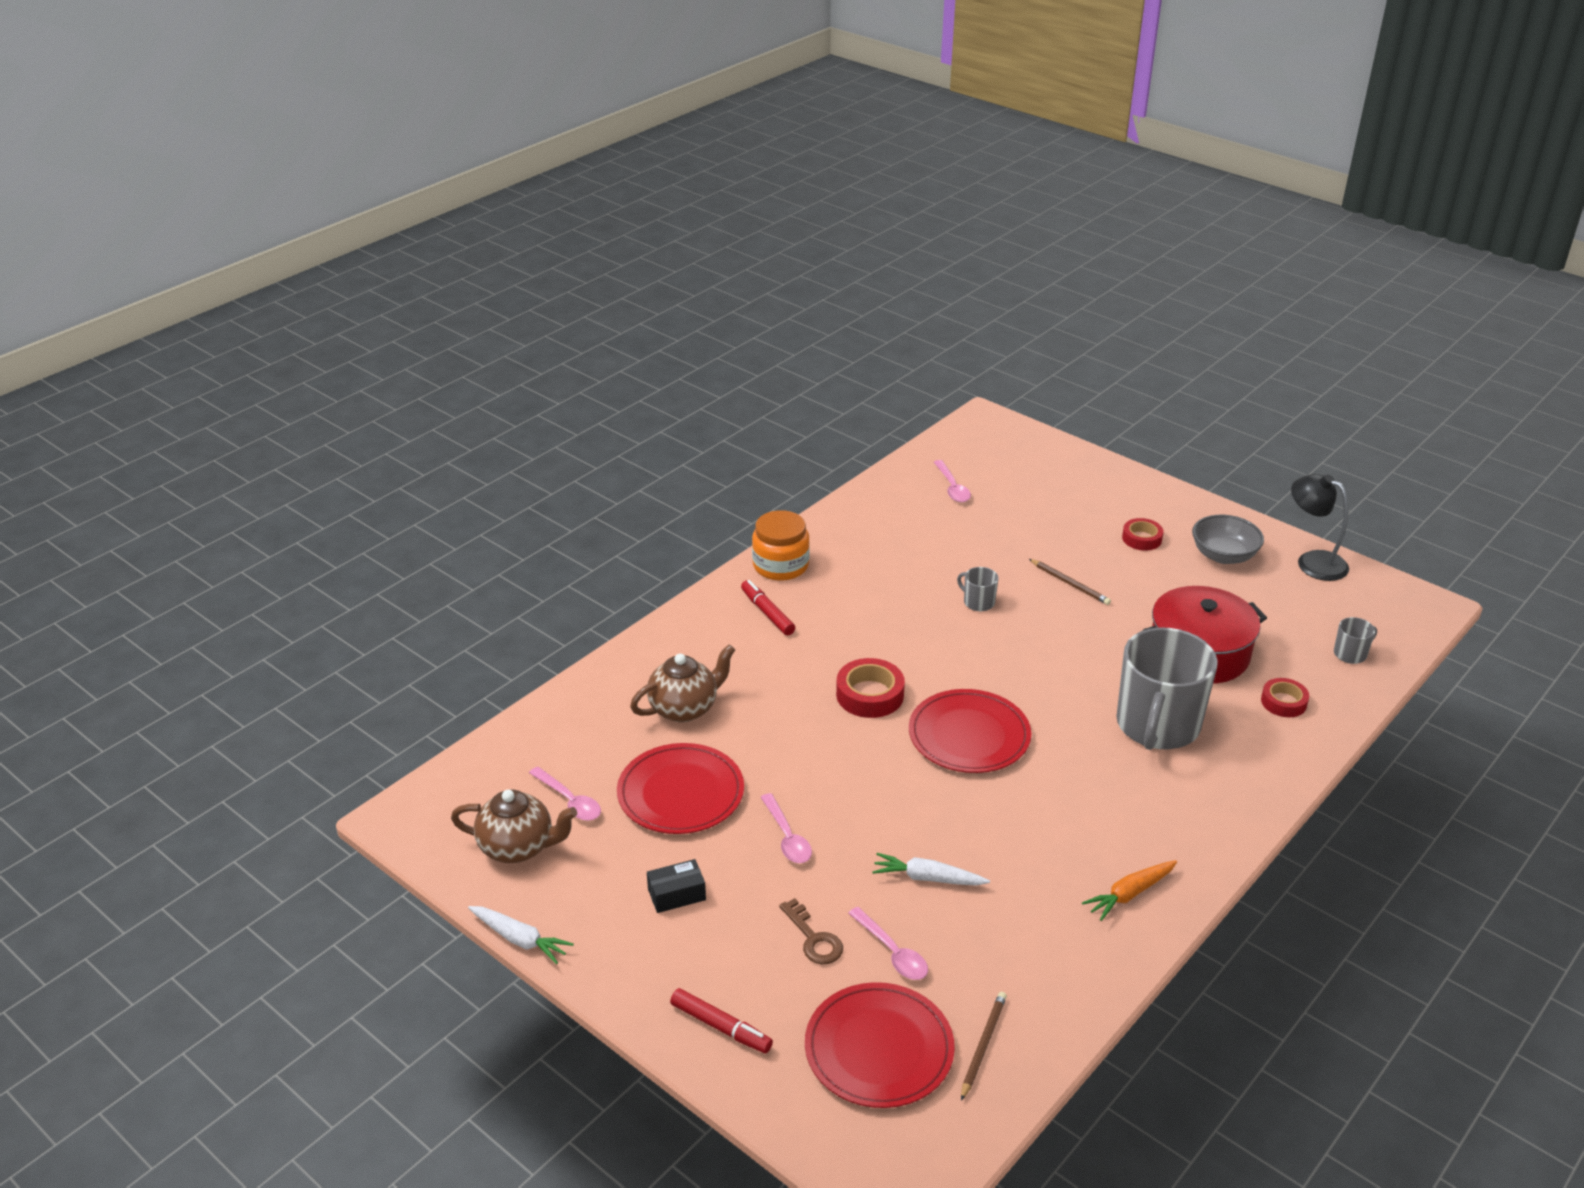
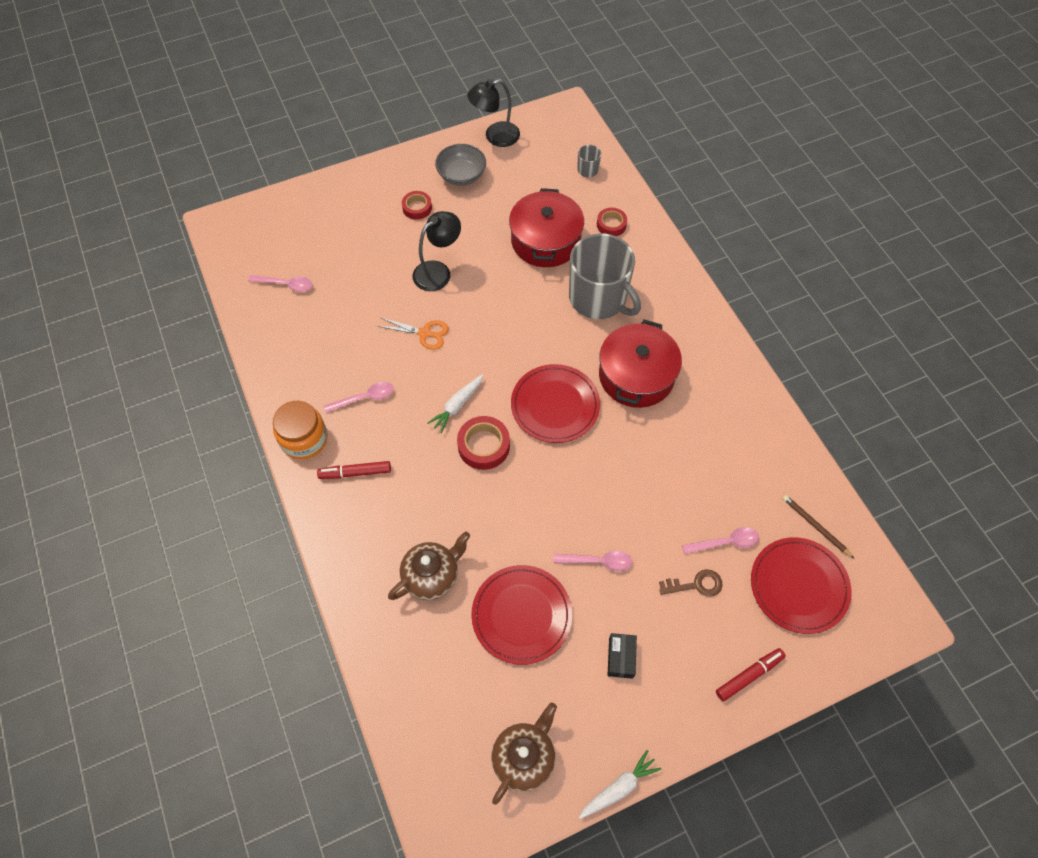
camera: 65 degrees left, 25 degrees up
(569, 801) = (491, 700): pink spoon -> pink spoon (365, 398)
(684, 708) = (432, 576): brown teapot -> brown teapot turned 60 degrees clockwise
(928, 878) = (672, 492): white carrot -> white carrot (457, 405)
(978, 602) = (425, 333): grey mug -> orange scissors
(1070, 584) = (438, 271): brown pencil -> black lamp
(1071, 795) = (636, 376): none -> red pot
(1130, 894) = (730, 389): orange carrot -> none

